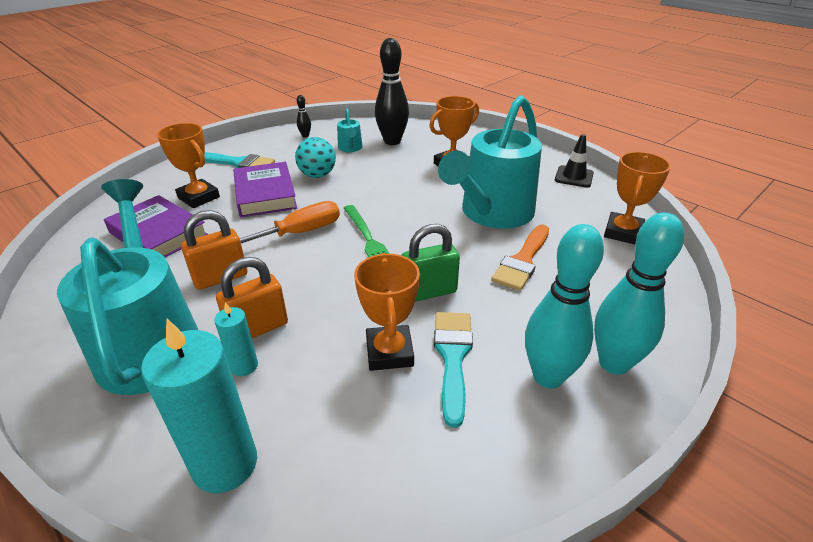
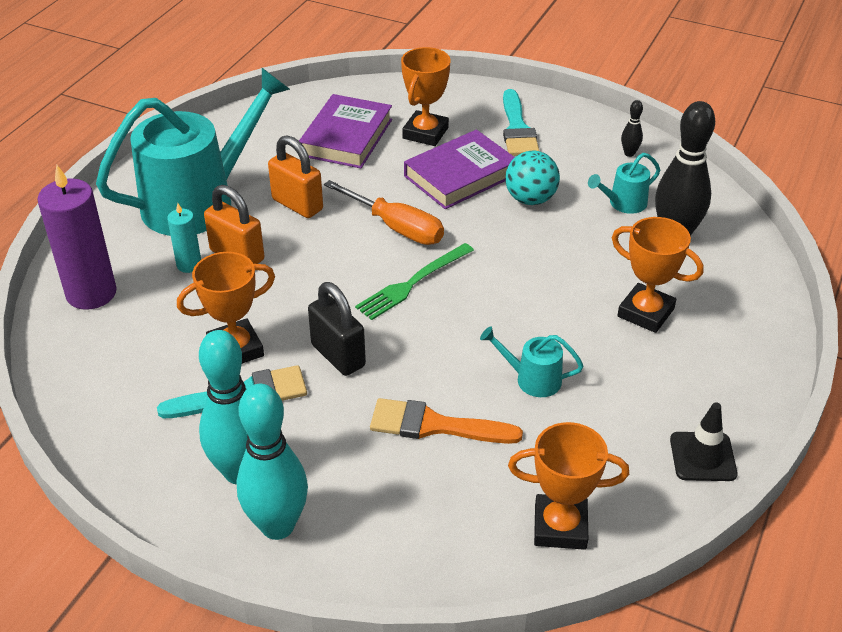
camera: 70 degrees right, 5 degrees up
(225, 464) = (91, 293): turquoise candle -> purple candle
(429, 292) = (338, 355): green padlock -> black padlock
(492, 213) = (532, 379): turquoise watering can -> turquoise watering can, size x0.42

